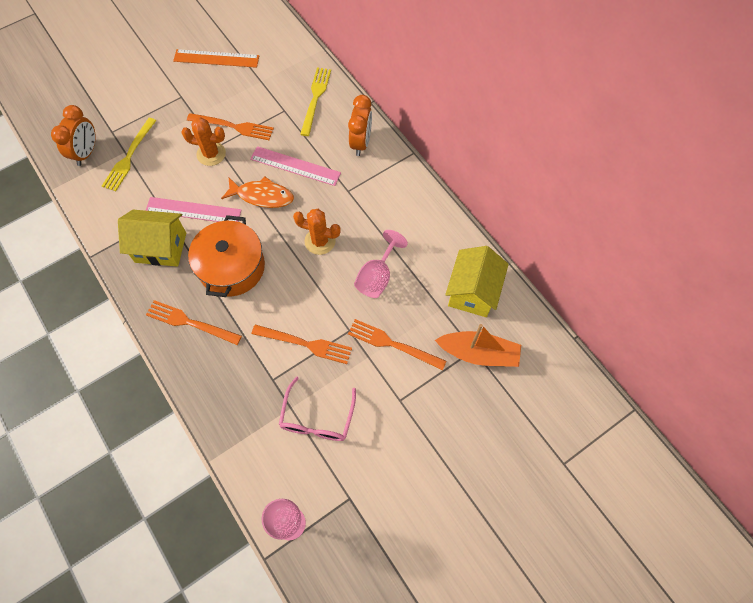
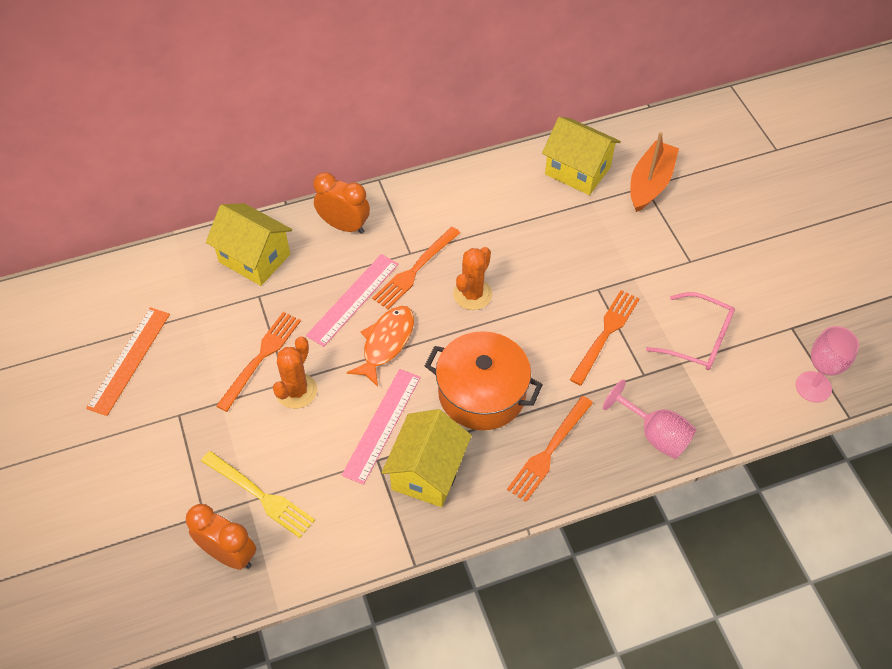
camera: 75 degrees left, 10 degrees down
(315, 98) = (254, 258): yellow fork -> yellow house
(377, 277) = (536, 249): pink goblet -> pink goblet (655, 434)
(392, 344) = (624, 253): orange fork -> orange fork (415, 270)

